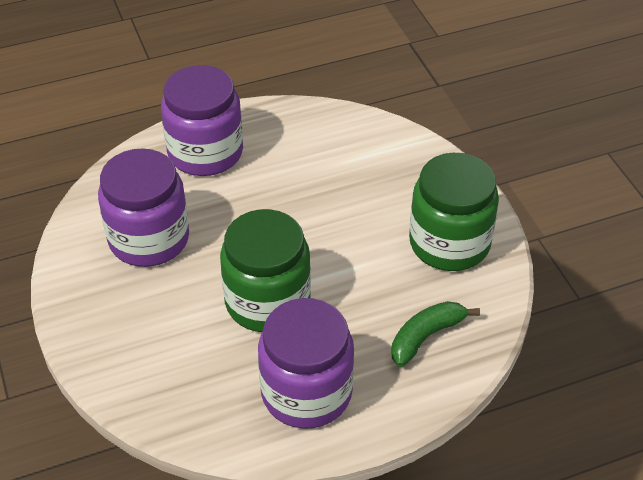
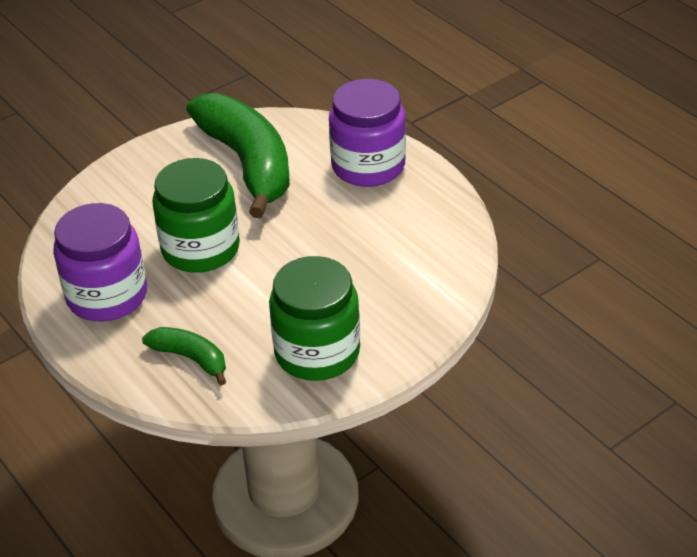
camera: 75 degrees right, 5 degrees down
(149, 239) = (248, 163): purple jar -> green banana

